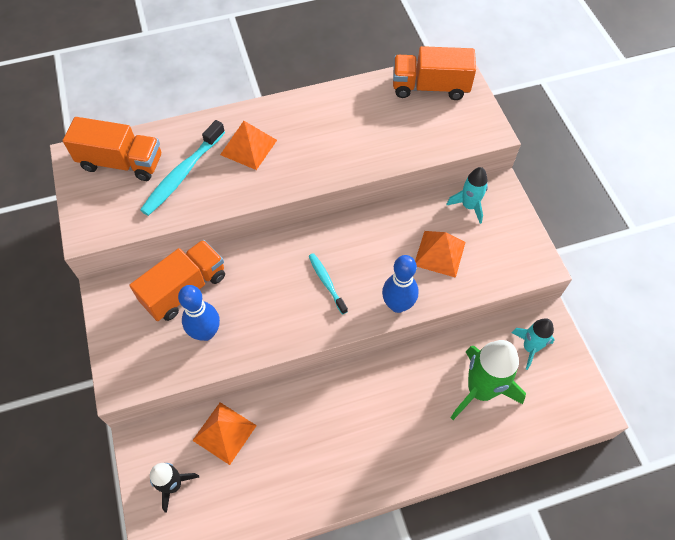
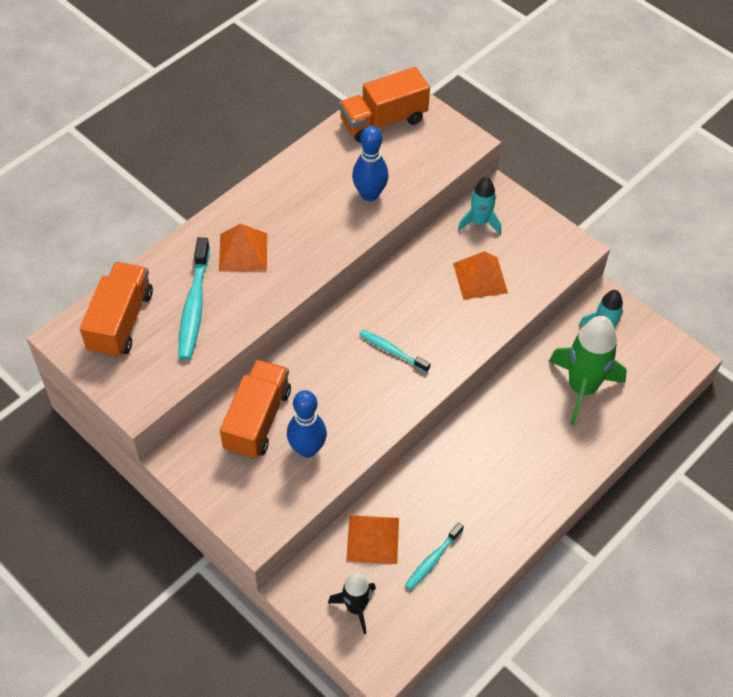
camera: 30 degrees left, 5 degrees down
(121, 162) = (121, 322): orange truck -> orange truck turned 60 degrees counterclockwise
(259, 477) = (432, 560): none -> turquoise toothbrush
(397, 305) = (471, 341): blue bowling pin -> blue bowling pin (369, 194)

